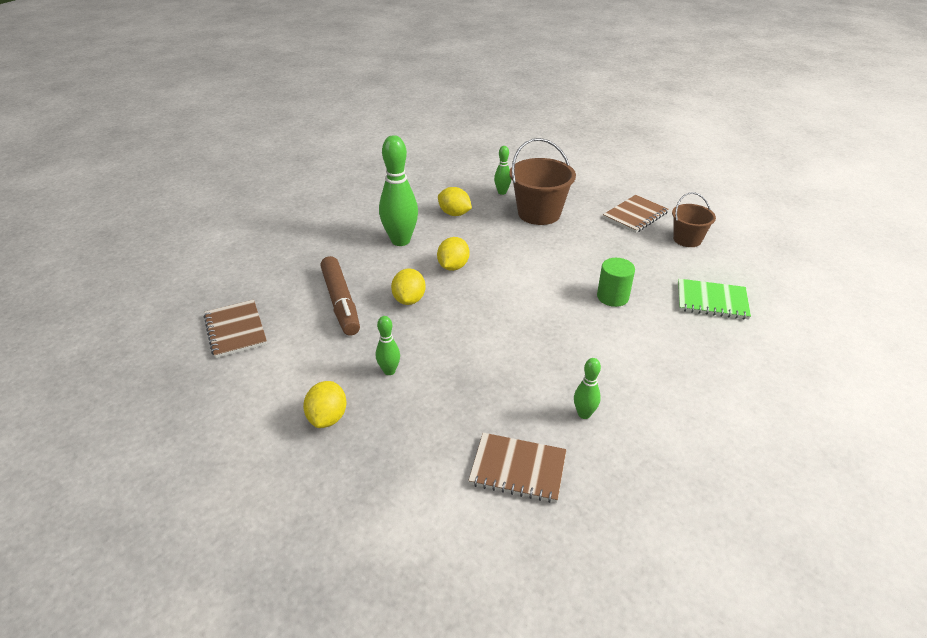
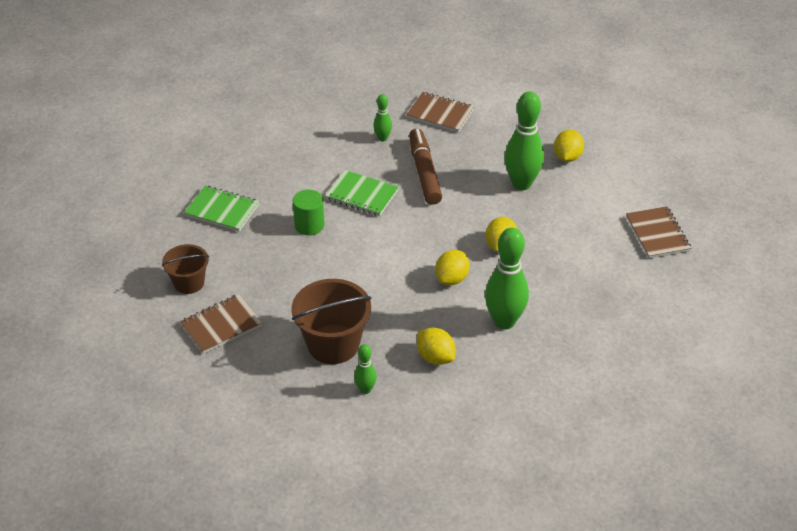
camera: 170 degrees left, 5 degrees up
(340, 302) = (565, 251): brown marker -> brown marker (424, 172)
(389, 371) = (521, 184): green bowling pin -> green bowling pin, size x2.00
(574, 334) = (362, 195): none -> green notebook

